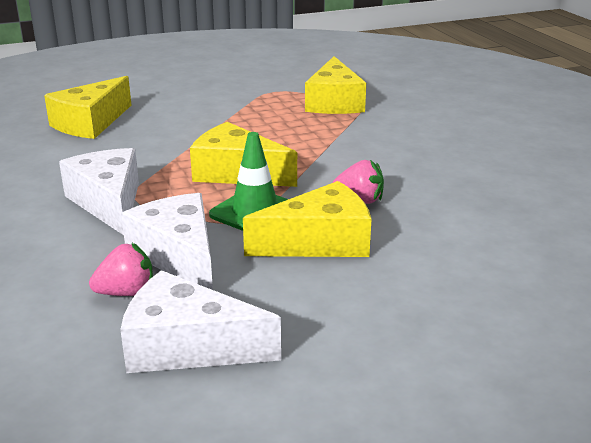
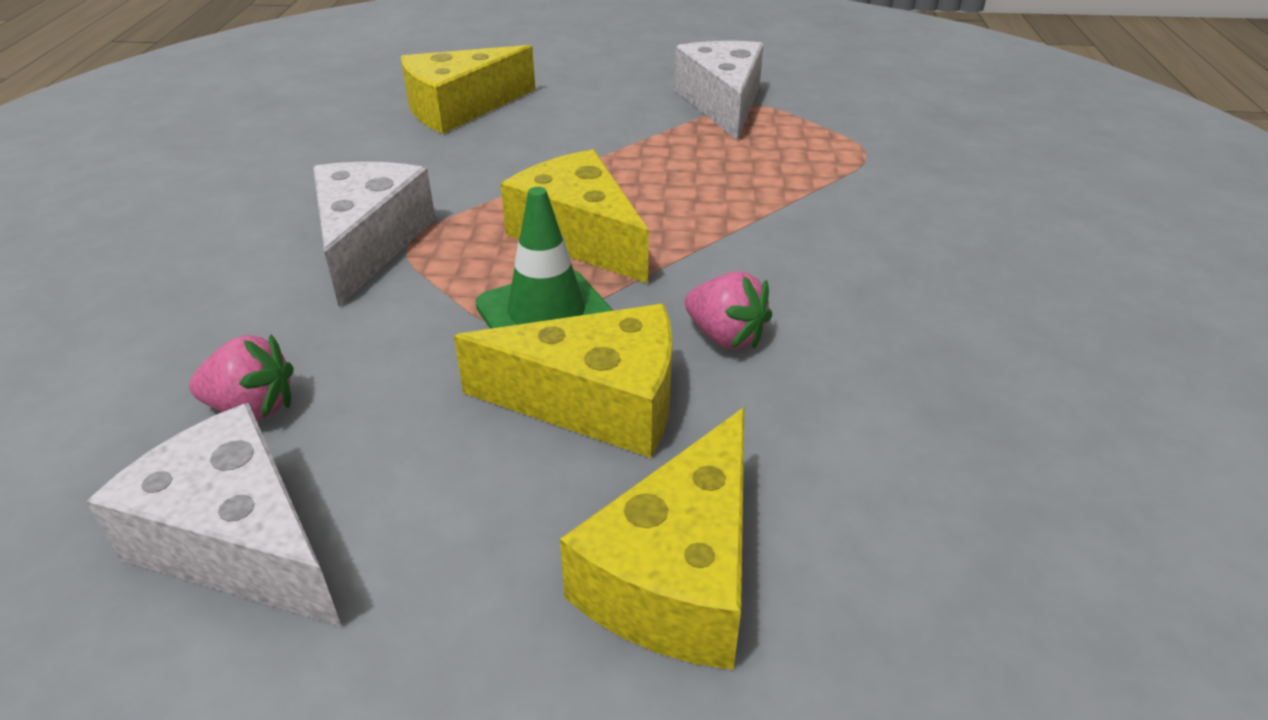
camera: 25 degrees right, 10 degrees up
(179, 256) = (374, 364): white cheese -> white cheese (722, 103)
(334, 102) = (829, 141): yellow cheese -> yellow cheese (678, 574)

